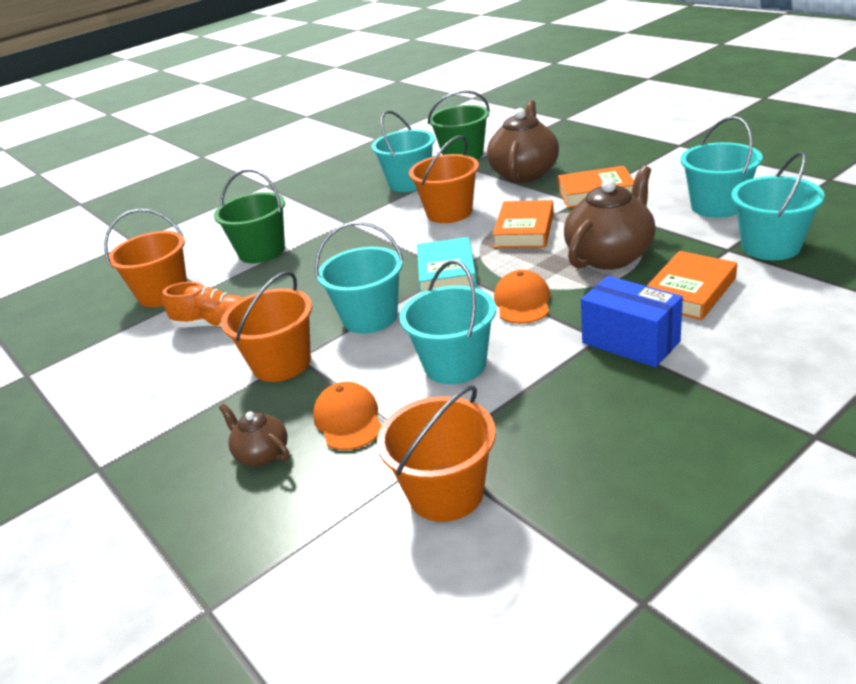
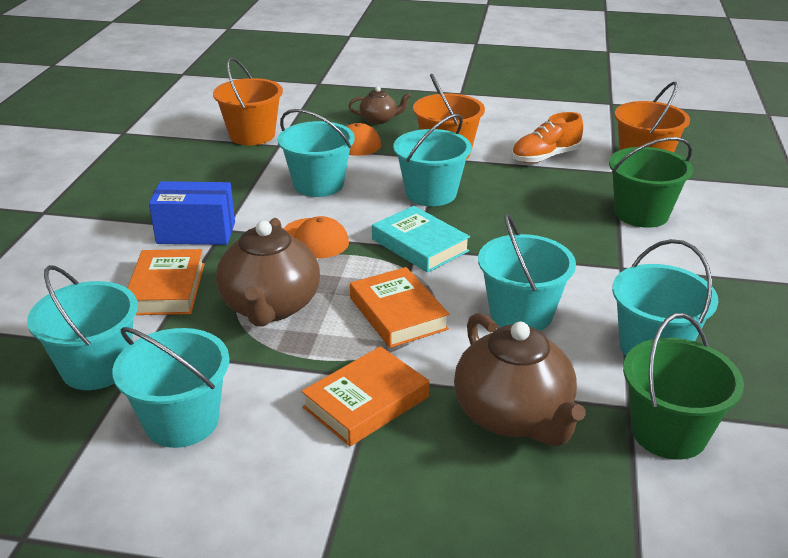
camera: 135 degrees right, 0 degrees up
(449, 212) = (521, 314): orange bucket -> turquoise bucket

